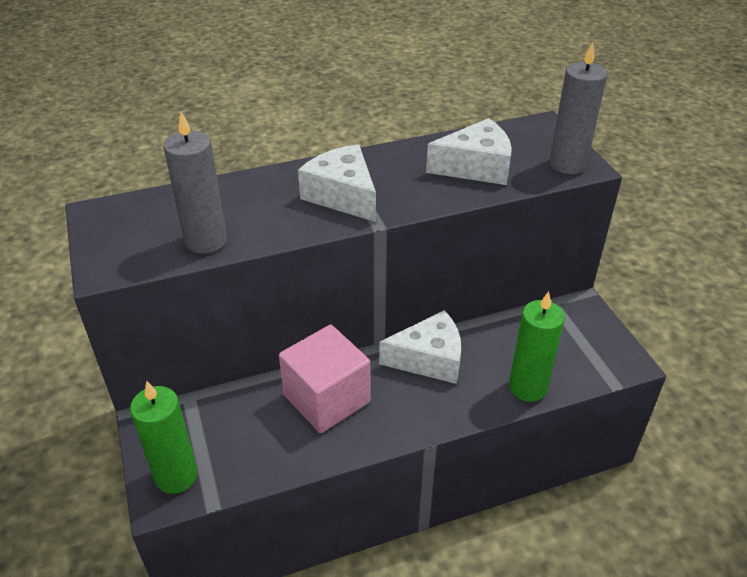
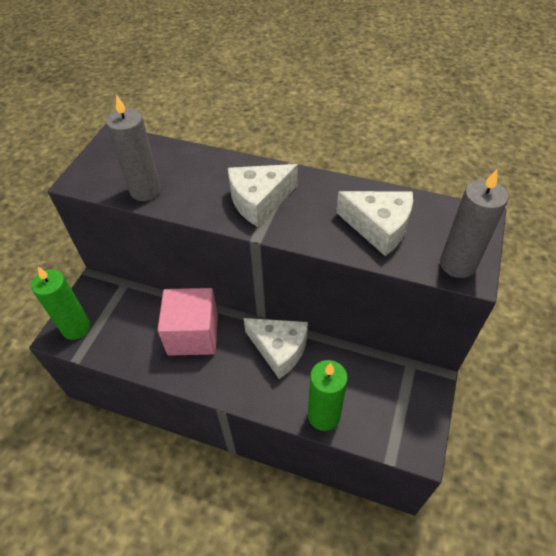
camera: 40 degrees right, 10 degrees up
(342, 195) = (259, 201): white cheese -> white cheese turned 120 degrees counterclockwise

